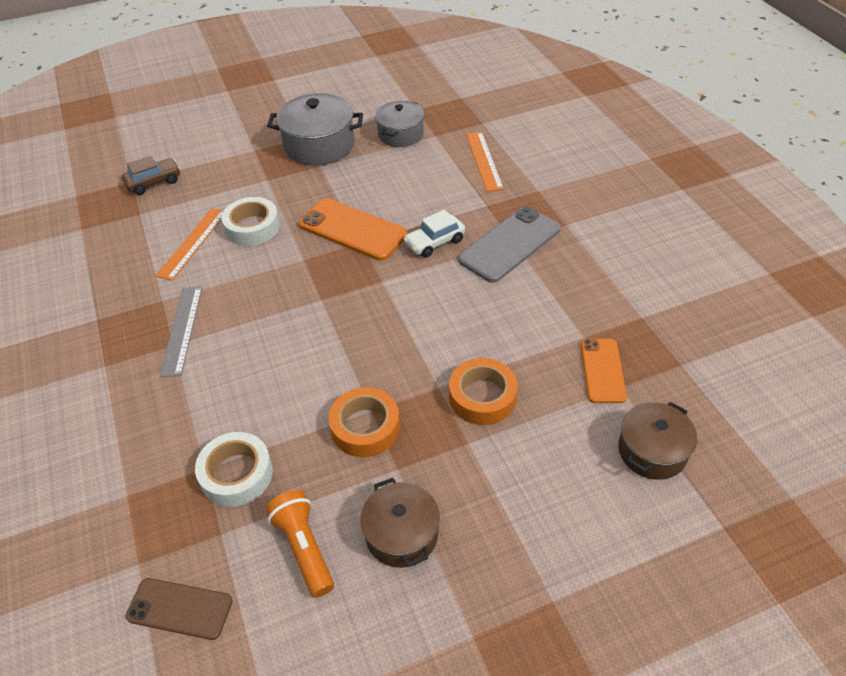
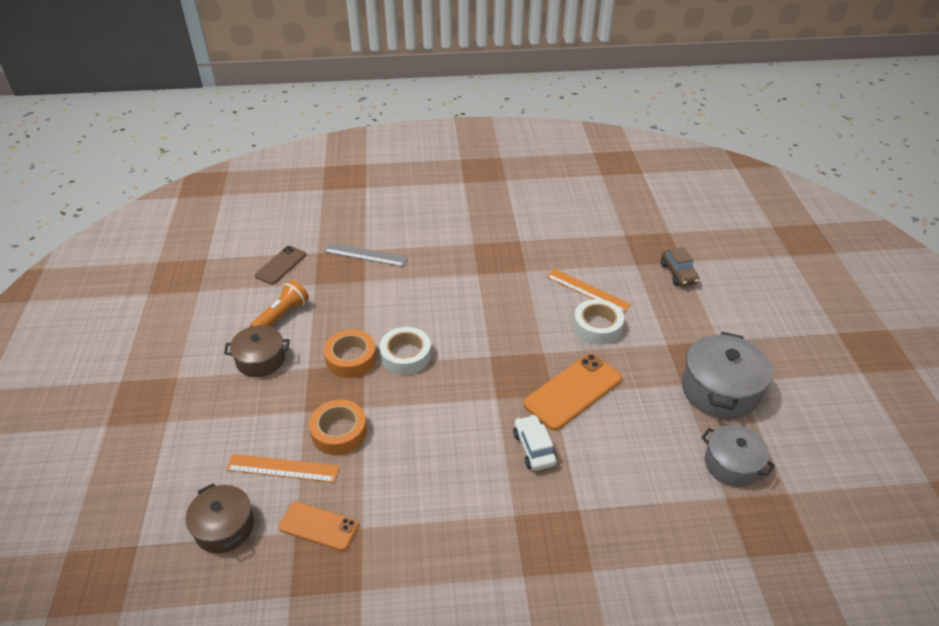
camera: 105 degrees right, 5 degrees down
(182, 330) = (490, 279): grey ruler -> grey ruler (365, 255)
(236, 474) = (351, 293): white tape -> white tape (406, 355)
(304, 548) = (282, 315): orange flashlight -> orange flashlight turned 45 degrees counterclockwise
(484, 161) = (663, 533): orange ruler -> orange ruler (283, 468)
(510, 244) = (509, 510): grey phone -> none

